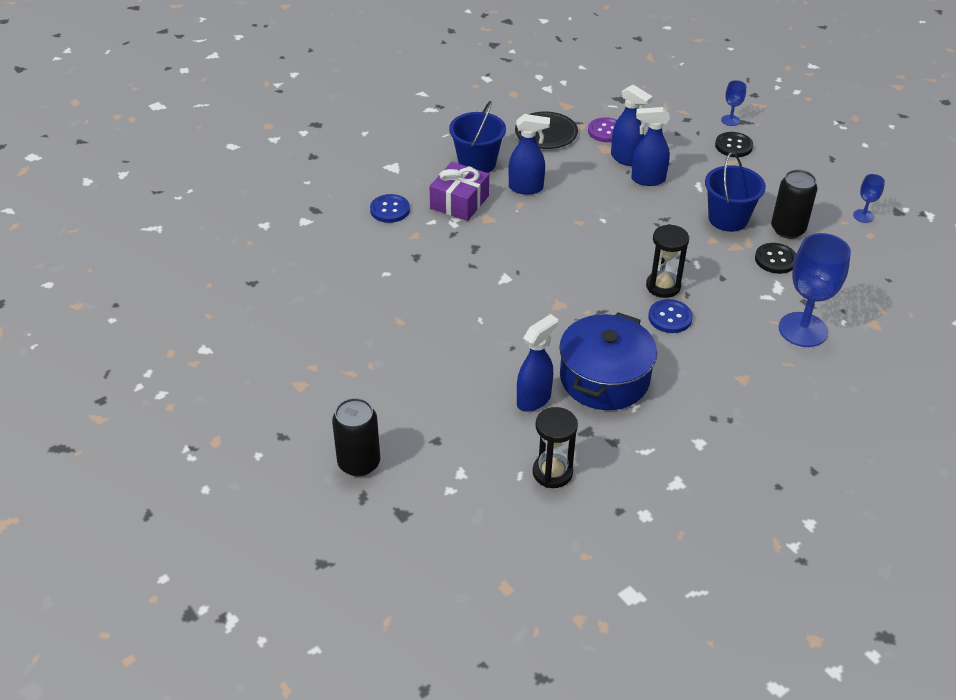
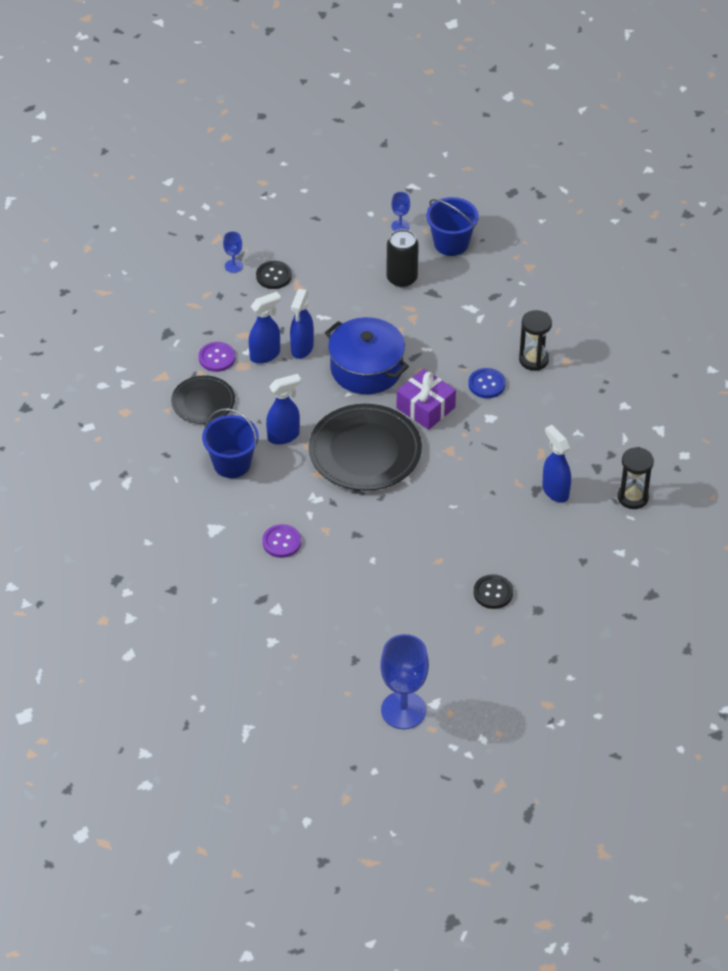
camera: 75 degrees left, 5 degrees up
(359, 463) = (594, 613): black can -> none
(390, 210) = (281, 542): blue button -> purple button
(459, 202) = (288, 488): purple gift -> purple gift (425, 408)
(526, 188) = (284, 436): blue spray bottle -> blue spray bottle turned 45 degrees clockwise
(529, 244) = (365, 451): none -> black plate
(604, 378) = (543, 442): blue pot -> blue pot (366, 369)
(663, 286) = (448, 378): black hourglass -> black hourglass (533, 360)
(728, 219) = (375, 311): blue bucket -> blue bucket (451, 243)
(775, 259) = (437, 298): black button -> black button (493, 593)
(803, 330) = (523, 309): blue goblet -> blue goblet (403, 710)

